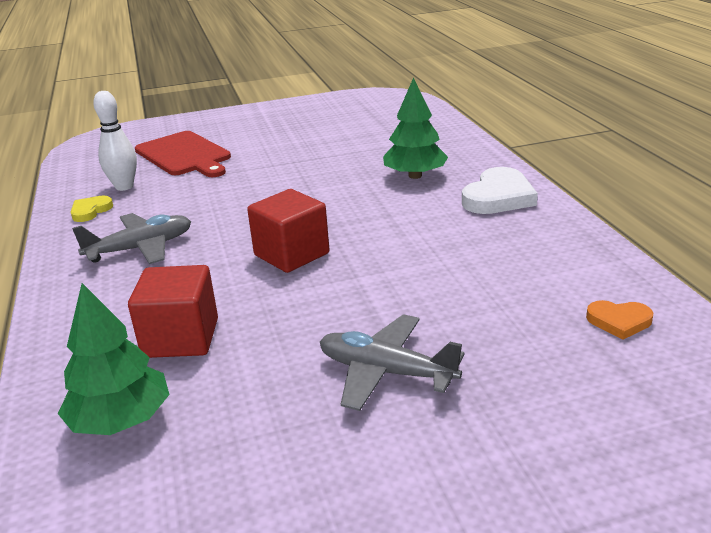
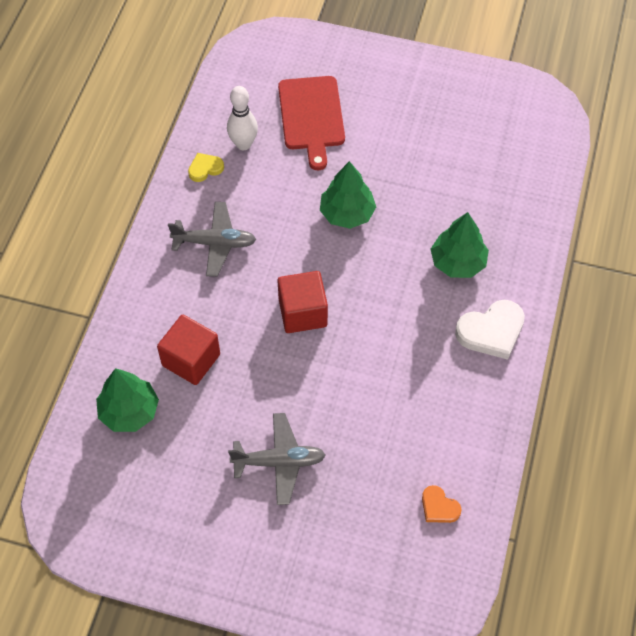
camera: 30 degrees right, 30 degrees up
(274, 187) = (347, 213): none -> green tree
(386, 372) = (279, 462): grey plane -> grey plane turned 120 degrees clockwise

